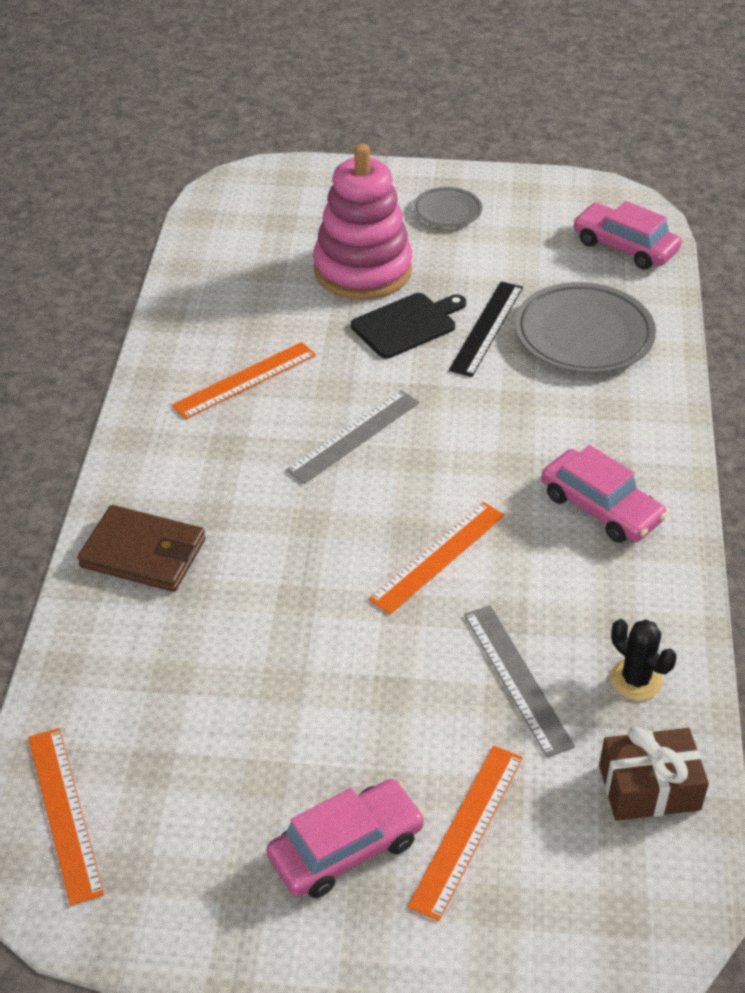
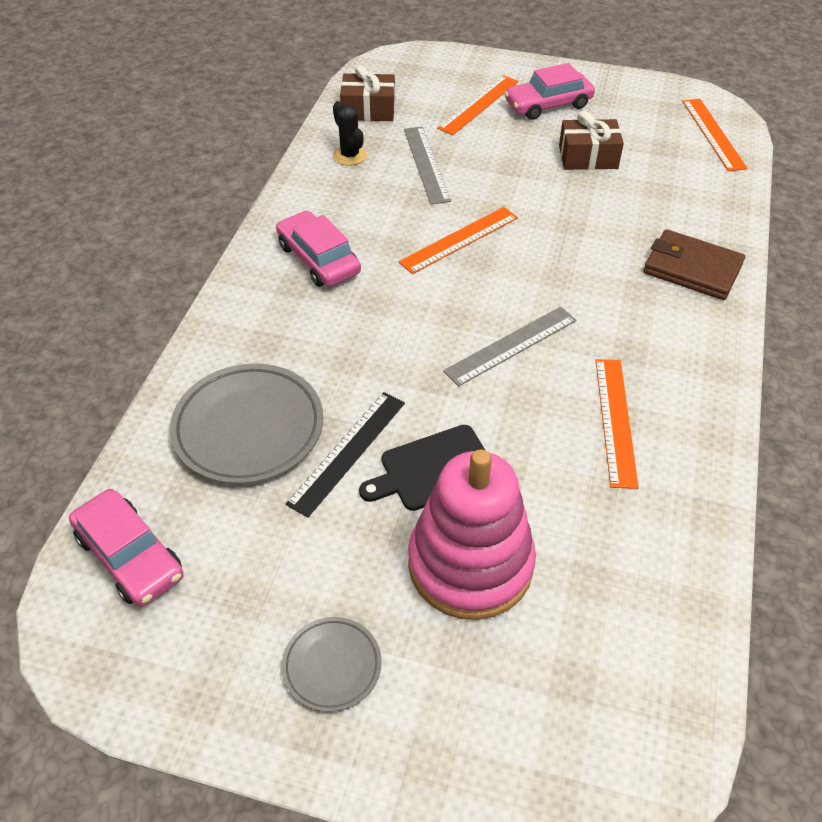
camera: 170 degrees left, 5 degrees up
(245, 380) = (615, 421): orange ruler -> orange ruler turned 60 degrees counterclockwise
(274, 728) = (588, 157): none -> brown gift

